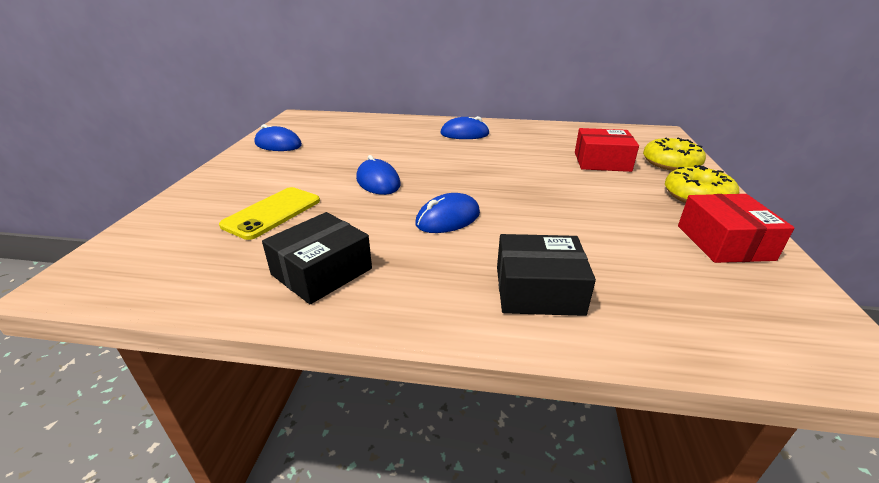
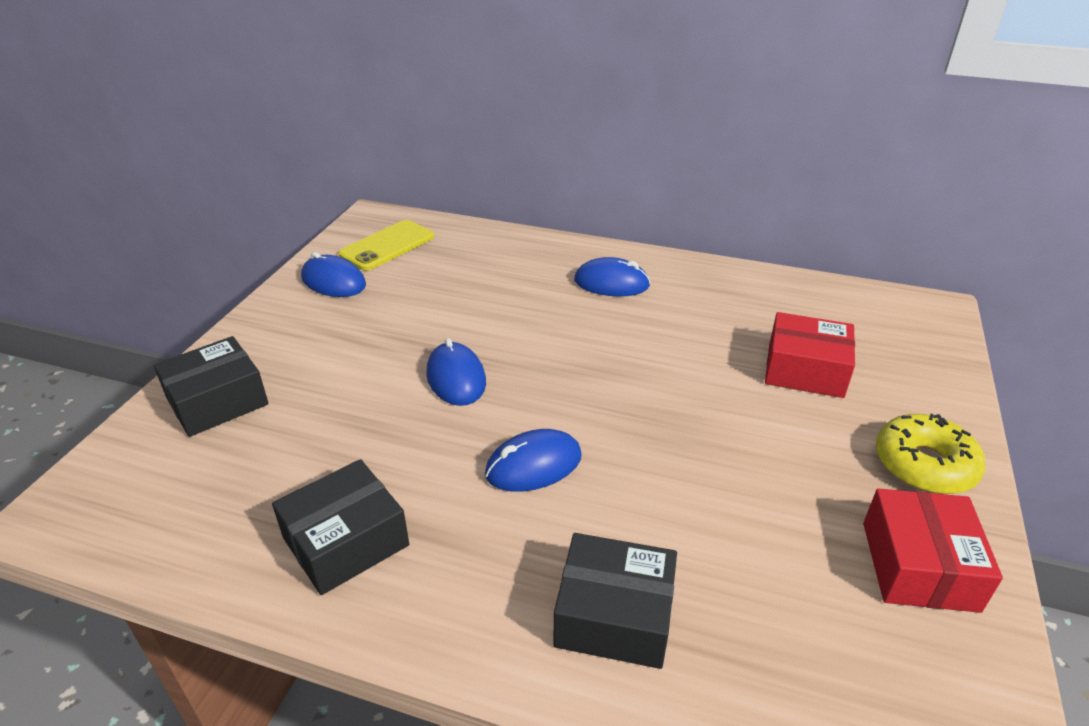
camera: 10 degrees right, 5 degrees up
(203, 206) = (217, 401): none -> black box
(272, 213) = (303, 424): yellow phone -> yellow phone (387, 246)
(671, 163) = (916, 385): yellow donut -> none

